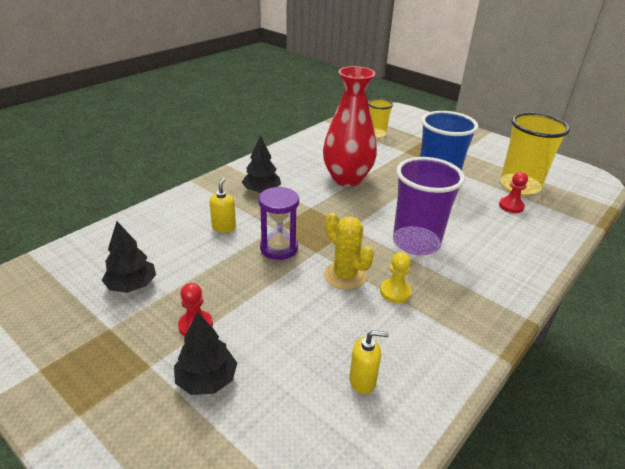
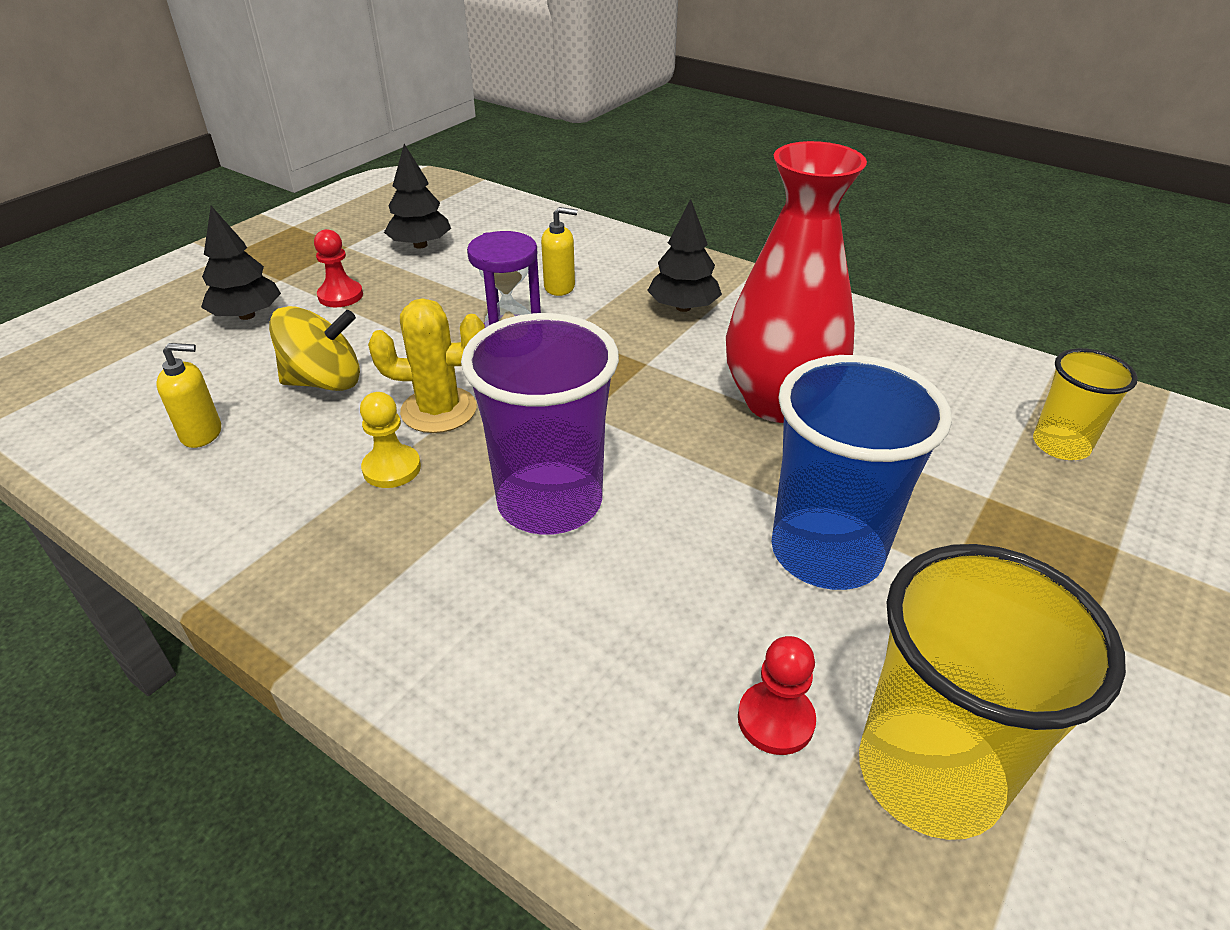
camera: 85 degrees right, 5 degrees up
(310, 325) = (325, 382): none -> yellow spinning top
(345, 275) = (439, 410): yellow cactus -> yellow cactus turned 45 degrees clockwise
(362, 381) = (202, 434): yellow soap dispenser -> yellow soap dispenser turned 90 degrees counterclockwise

